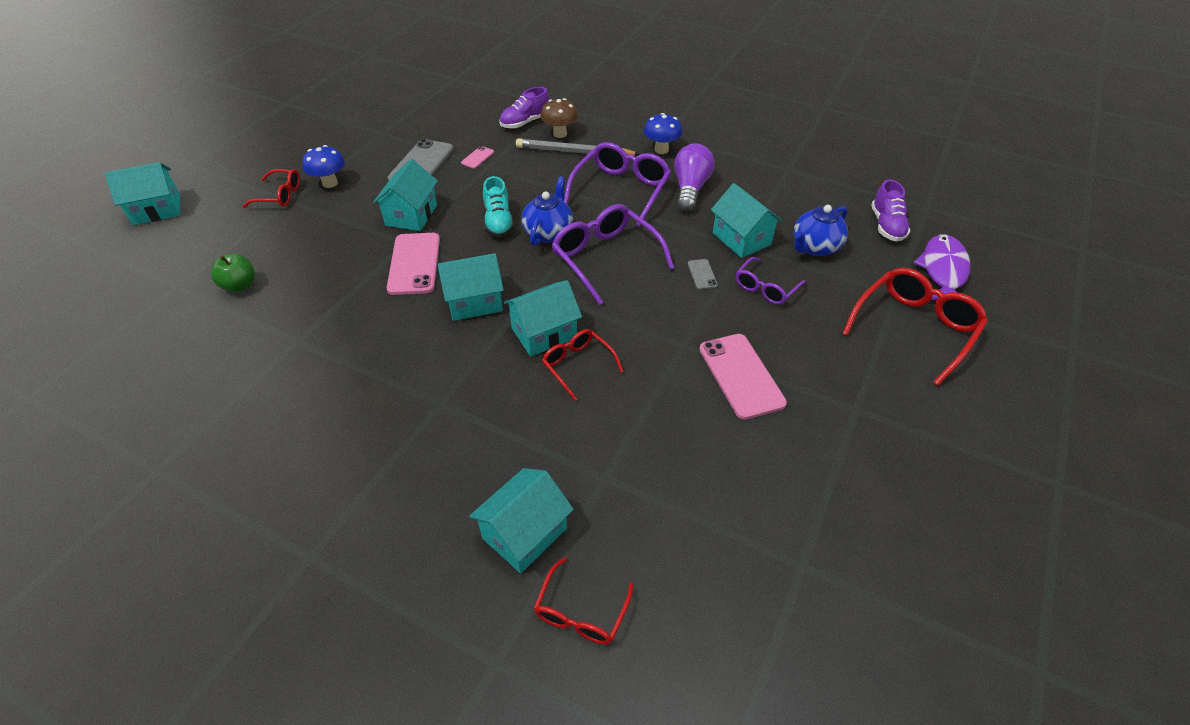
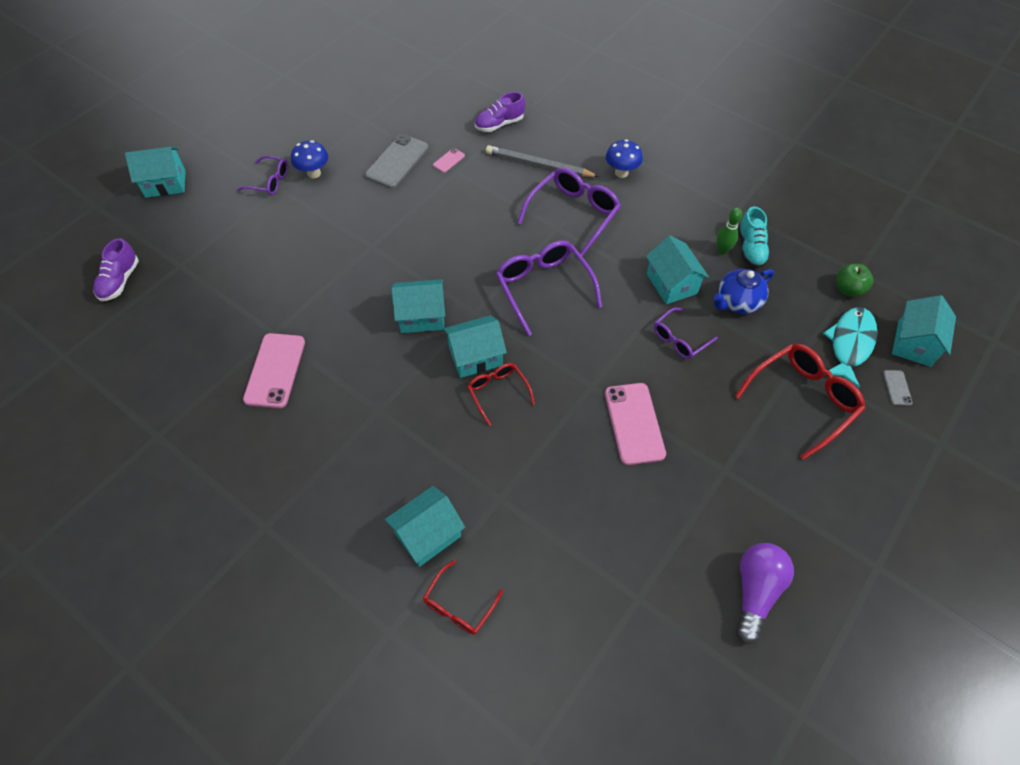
camera: 10 degrees right, 10 degrees up
(240, 285) = (229, 272): green apple -> green apple (848, 289)
(280, 195) = (269, 181): red glasses -> purple glasses
(411, 215) = (380, 218): turquoise house -> turquoise house (914, 343)
(414, 264) = (376, 270): pink phone -> pink phone (275, 370)
(498, 222) = (456, 236): turquoise shoe -> turquoise shoe (750, 249)
(548, 232) = (498, 253): blue teapot -> none
(560, 134) = (529, 142): brown mushroom -> none
(690, 189) = (638, 221): purple light bulb -> purple light bulb (755, 591)
(702, 274) = (626, 317): grey phone -> grey phone (897, 388)
(784, 204) = (722, 250): none -> green bowling pin
(886, 226) = (812, 288): purple shoe -> purple shoe (120, 281)
(943, 271) = (849, 344): purple fish -> turquoise fish

